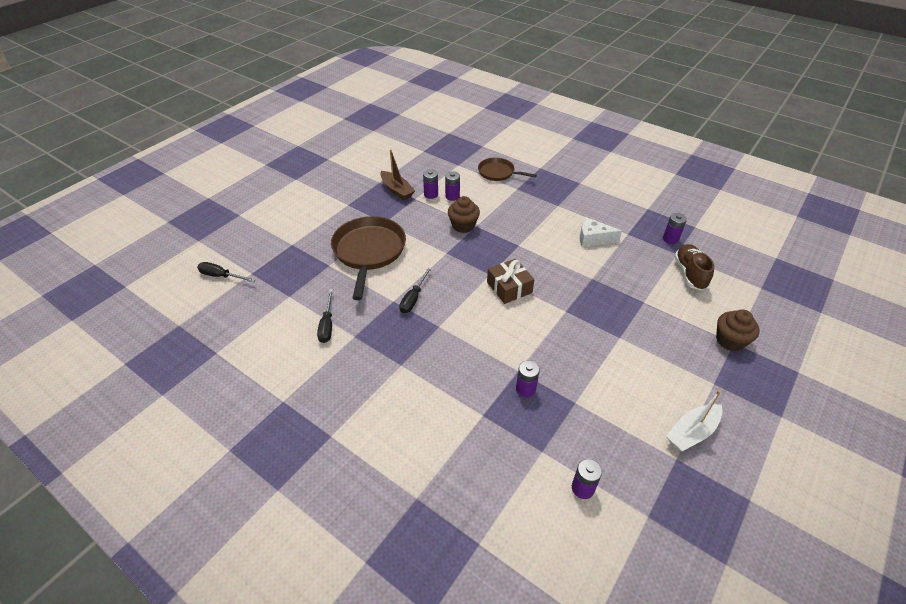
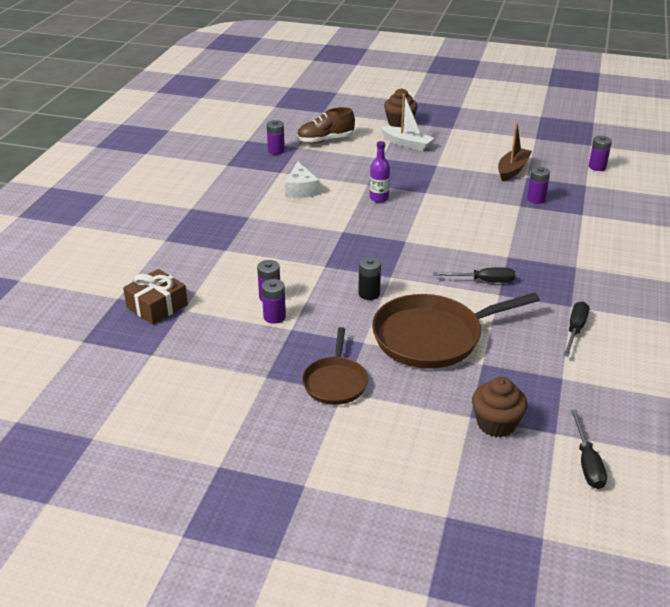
camera: 110 degrees left, 10 degrees down
(327, 325) = (575, 330): black screwdriver -> black screwdriver turned 45 degrees counterclockwise
(397, 190) = (279, 352): brown boat -> brown boat (512, 170)
(432, 237) = (369, 294): none -> black battery
(463, 225) = (330, 275): brown cupcake -> brown cupcake (496, 424)
(498, 173) = (192, 270): brown pan -> brown pan (335, 382)
(509, 287) = (417, 226): brown gift -> brown gift (157, 306)
(564, 278) = (379, 198): none -> purple bottle
(692, 432) = (507, 134): white boat -> white boat (407, 144)

